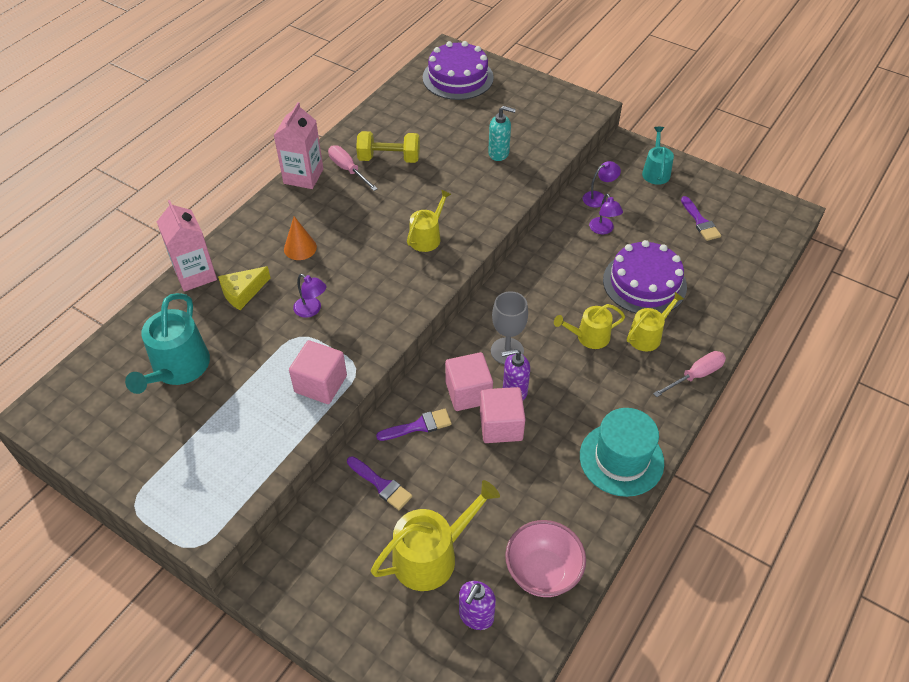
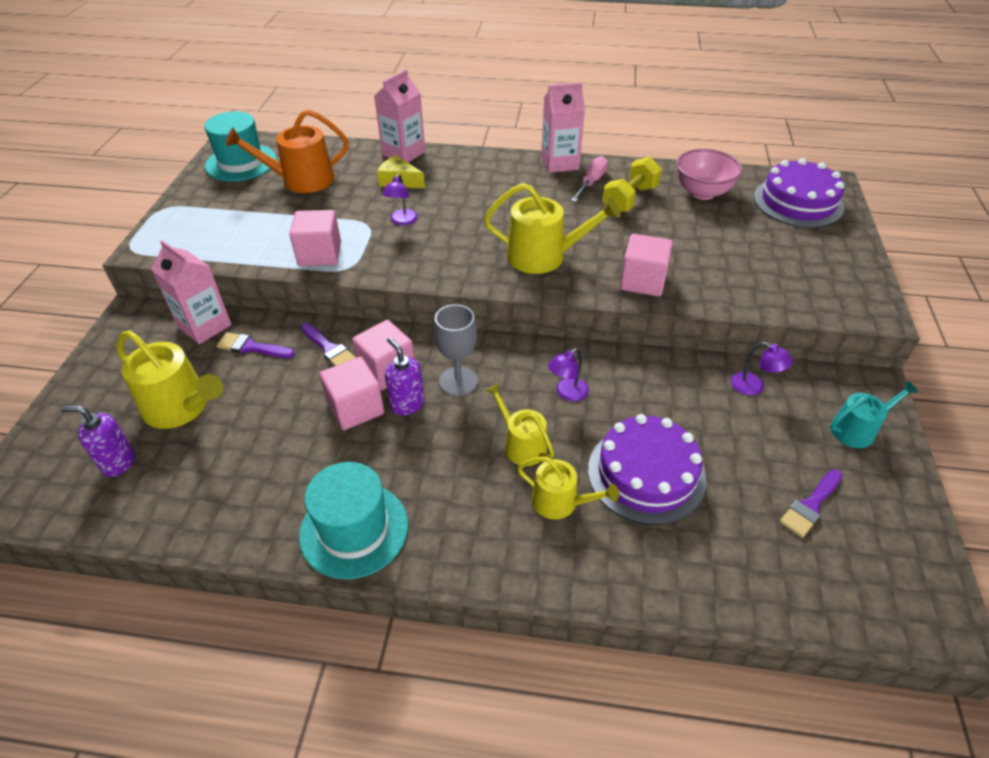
camera: 65 degrees right, 5 degrees down
(95, 414) = (241, 163): none -> turquoise hat
(178, 368) = (301, 180): turquoise watering can -> orange watering can
(300, 248) = (471, 190): orange cone -> none
(326, 518) = (205, 326): none -> pink carton
(381, 485) = (251, 347): purple brush -> purple brush turned 90 degrees clockwise
(389, 158) = (630, 199): yellow dumbbell -> yellow dumbbell turned 60 degrees clockwise
(427, 237) = (543, 256): yellow watering can -> yellow watering can, size x1.61
(493, 196) = (642, 281): none -> pink cube
(499, 153) = (712, 265): turquoise soap dispenser -> none
(542, 572) = (179, 501): pink bowl -> pink bowl (702, 193)
(603, 229) = (703, 407): purple lamp -> purple lamp (567, 393)
(695, 375) = (524, 575): pink screwdriver -> none

